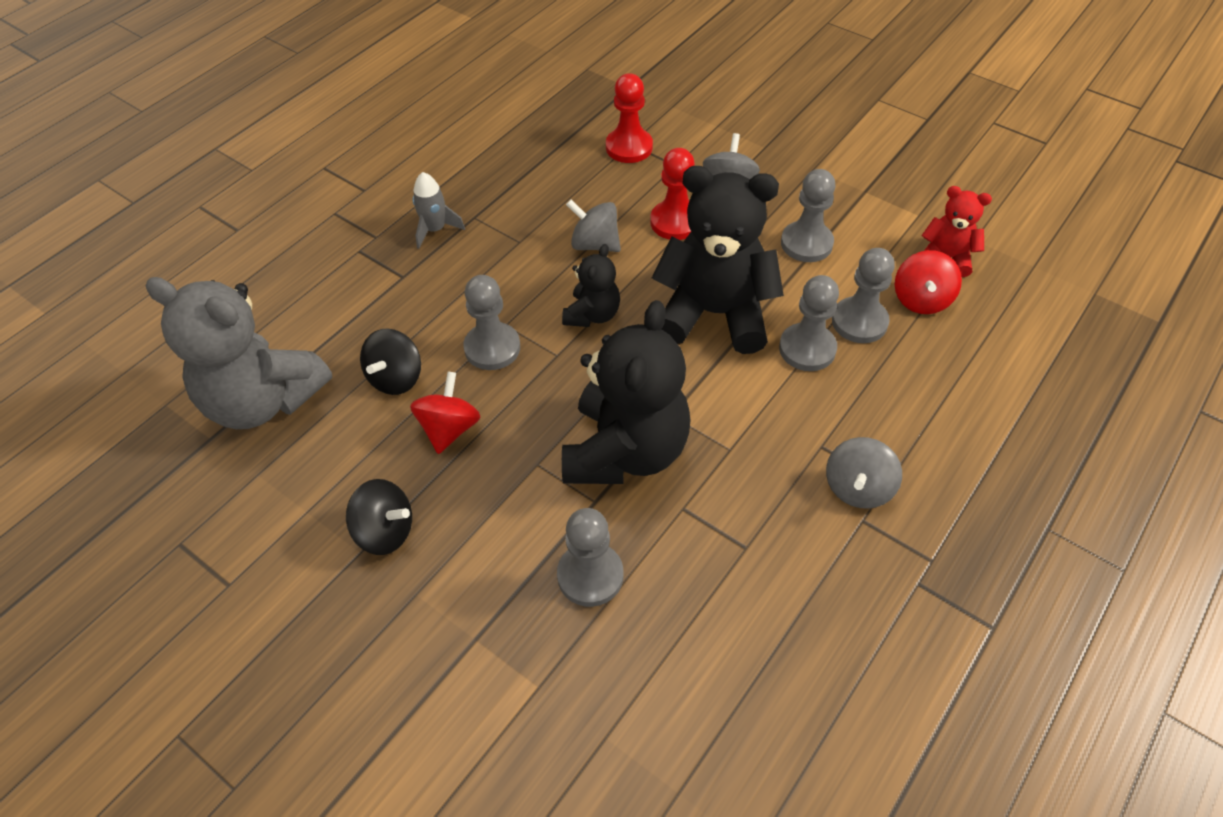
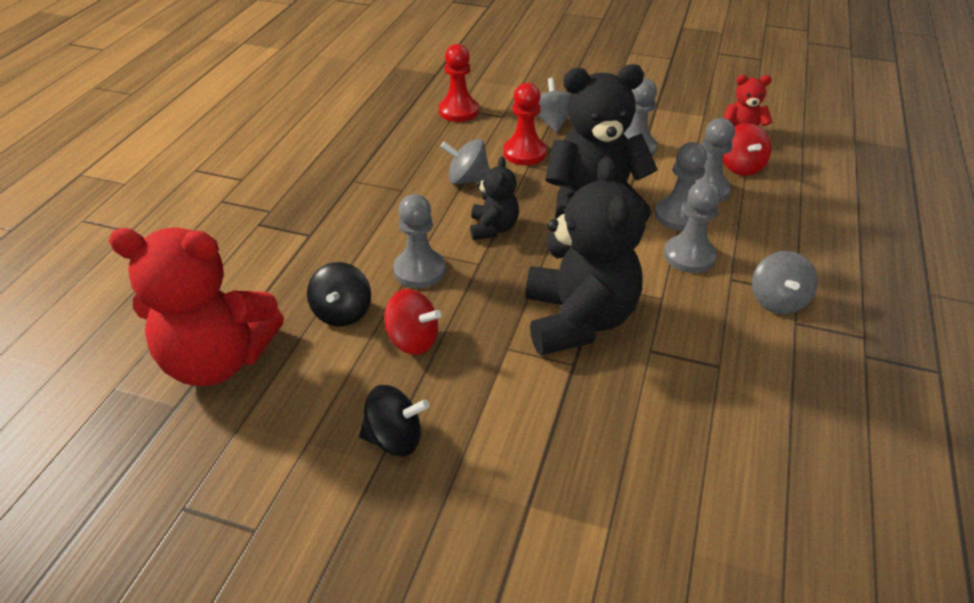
camera: 20 degrees left, 10 degrees down
(263, 400) = (219, 360): grey teddy bear -> red teddy bear
(435, 230) = (322, 195): grey rocket -> none
(449, 428) = (413, 340): red spinning top -> red spinning top turned 120 degrees clockwise
(590, 575) = (603, 423): grey pawn -> grey pawn (689, 256)

